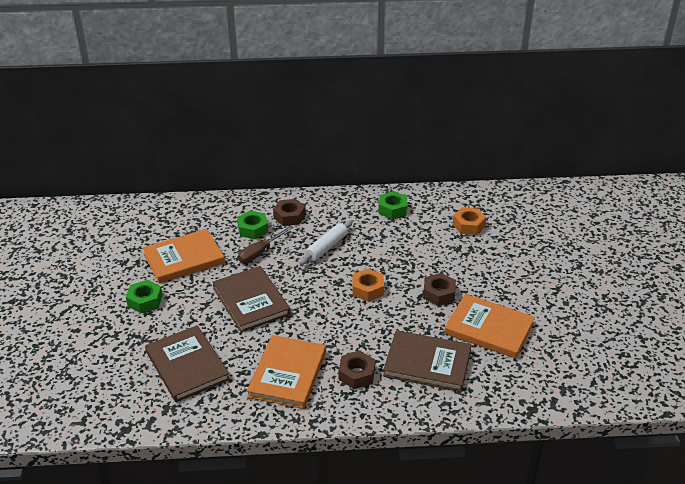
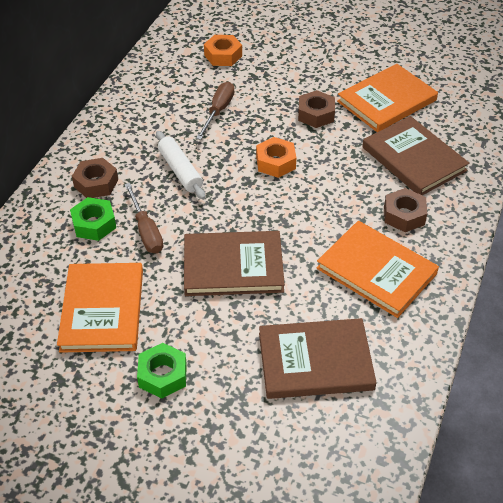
camera: 65 degrees left, 10 degrees up
(392, 209) = (152, 97): green nut -> none
(402, 244) = (218, 111): none -> brown screwdriver
(427, 363) = (413, 159): brown book -> brown book turned 75 degrees counterclockwise

